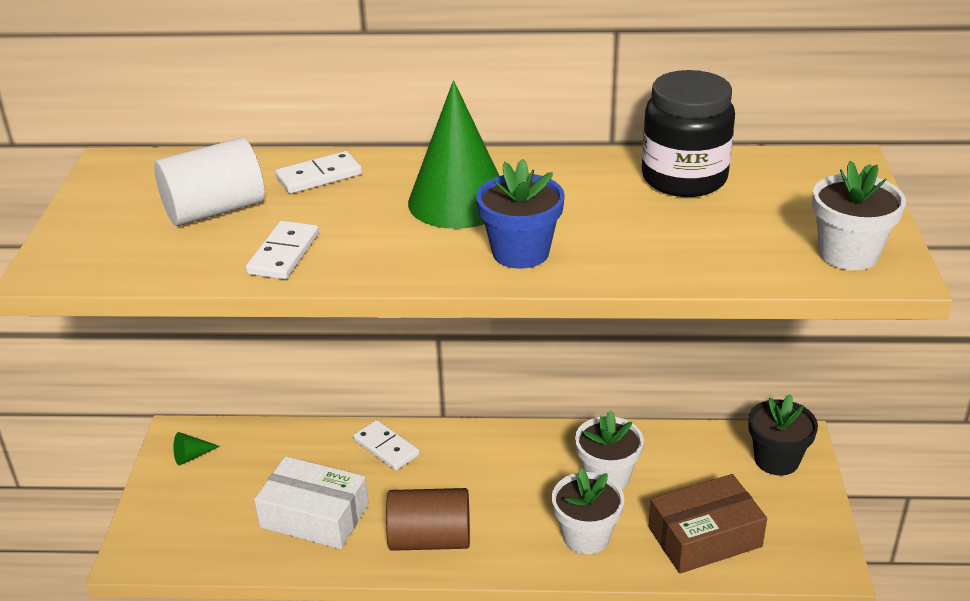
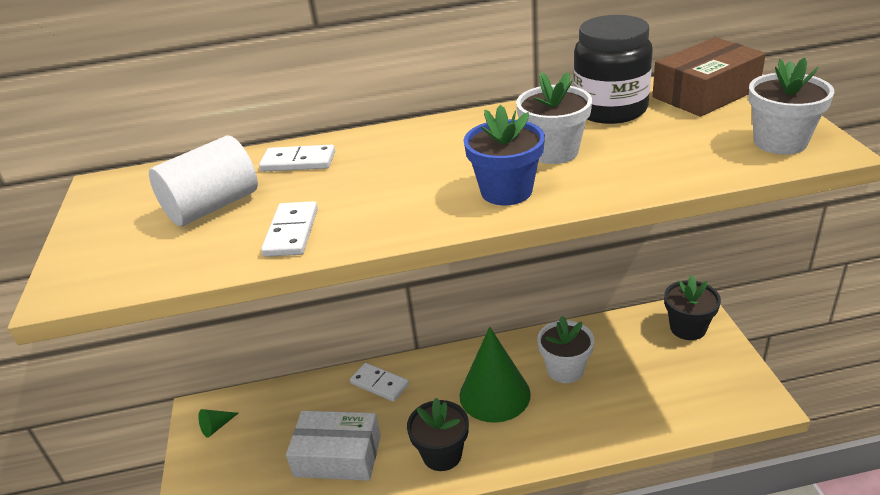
camera: 10 degrees left, 0 degrees up
(319, 176) = (298, 162): white domino -> white domino turned 45 degrees clockwise
(430, 539) = (442, 454): brown cylinder -> black flower pot
(458, 201) = (431, 160): green cone -> green cone (494, 394)
(586, 536) = (568, 422): white flower pot -> white flower pot (554, 152)
(704, 537) = (660, 402): brown box -> brown box (705, 93)

